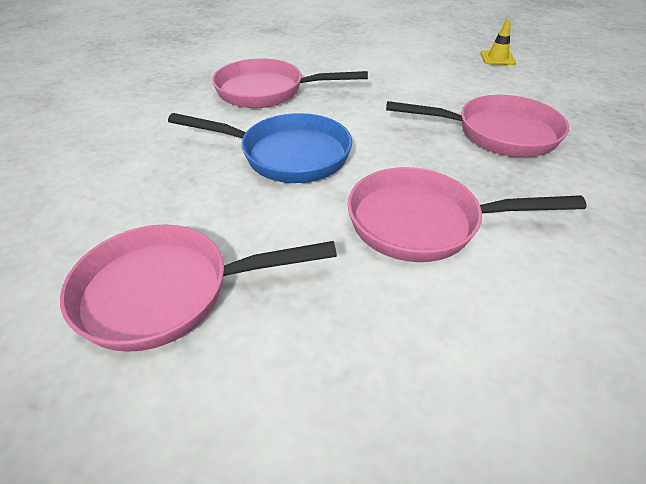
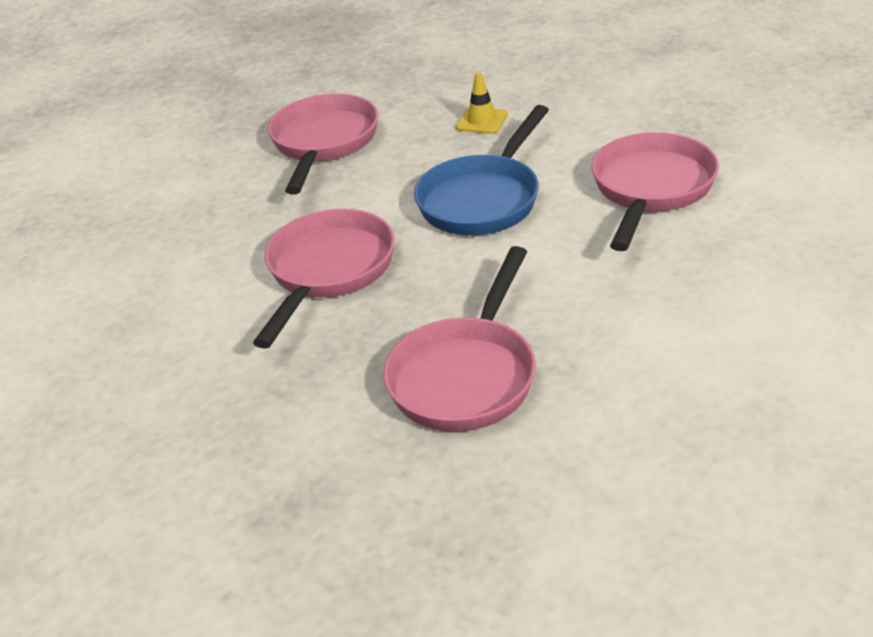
camera: 110 degrees right, 5 degrees down
(497, 58) = (754, 471): yellow traffic cone -> yellow traffic cone (482, 121)

